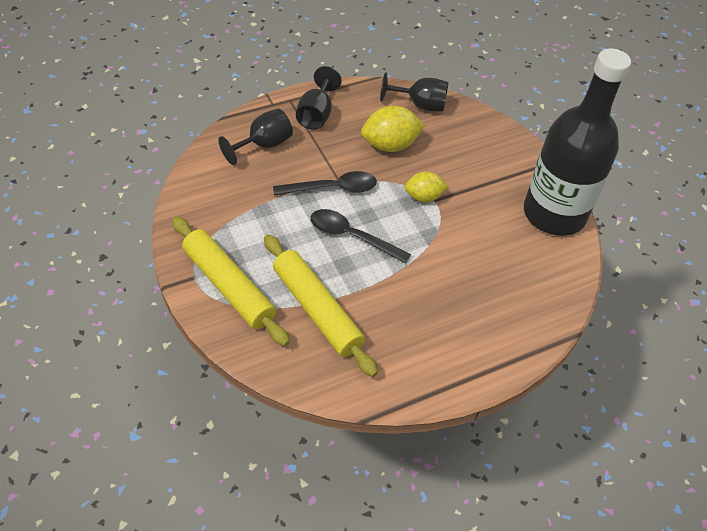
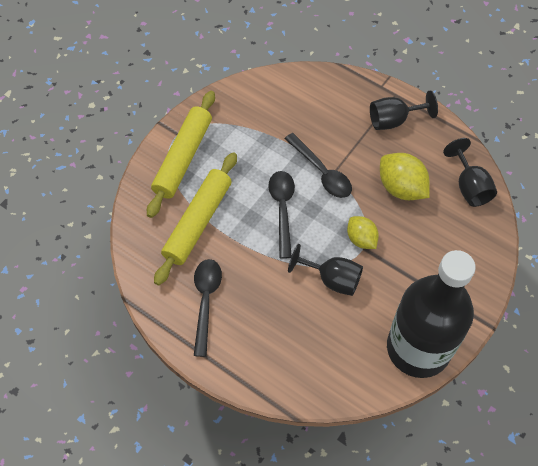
camera: 65 degrees right, 10 degrees up
(263, 145) = (332, 104): black goblet -> black goblet (332, 279)
(414, 346) = (206, 301): none -> black spoon

